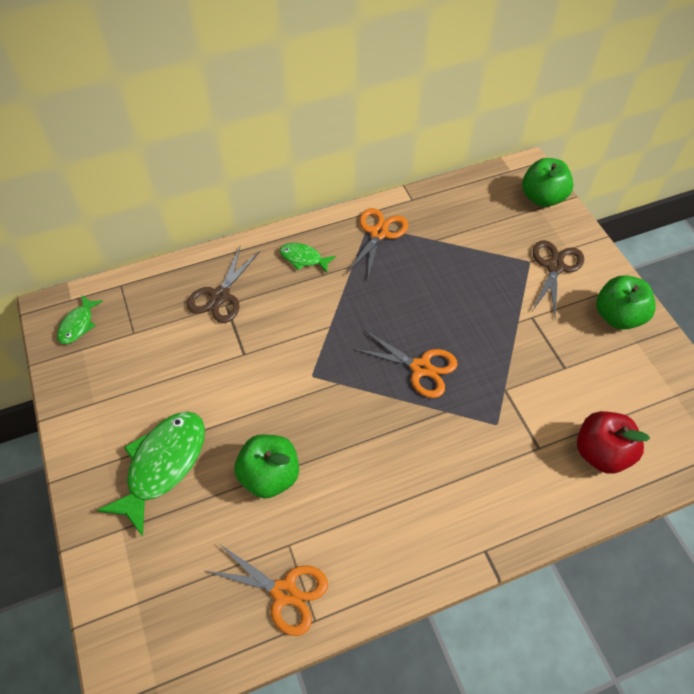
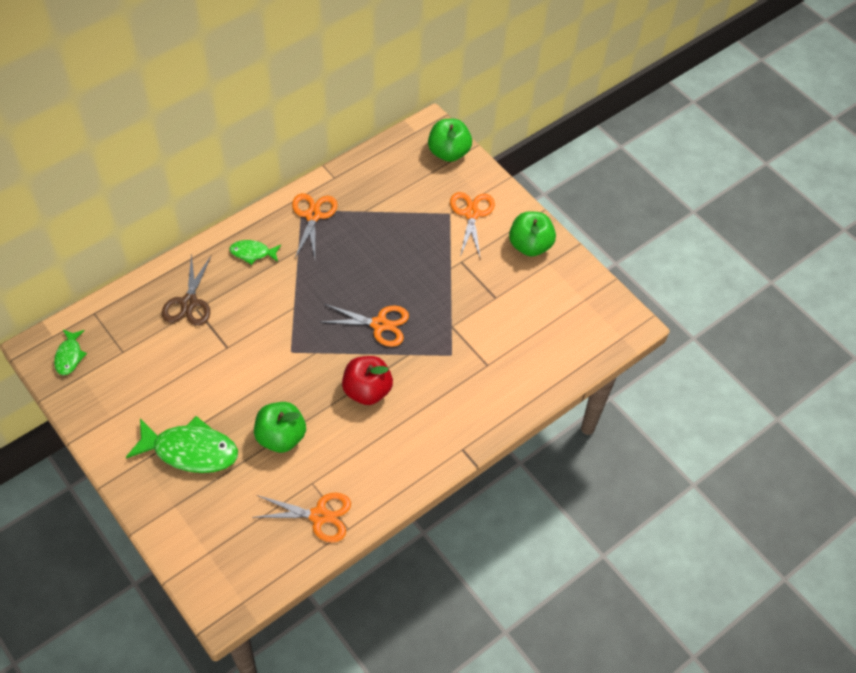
camera: 20 degrees left, 0 degrees up
(163, 465) = (190, 450): green fish -> green fish turned 90 degrees clockwise
(555, 267) = (471, 214): brown scissors -> orange scissors
(600, 452) = (534, 357): red apple -> red apple (367, 390)

